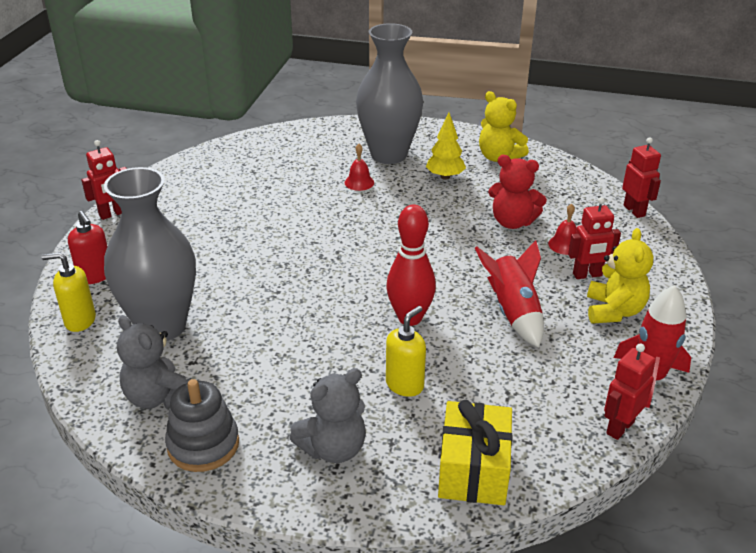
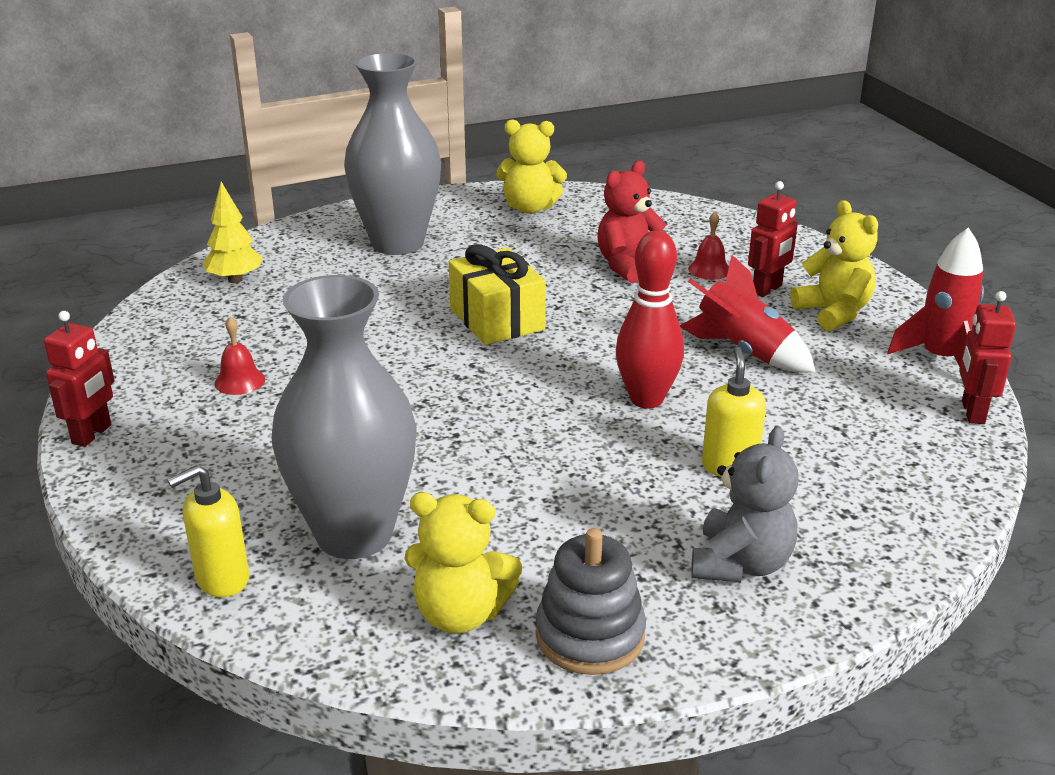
camera: 35 degrees left, 5 degrees down
(95, 276) = (170, 517): red soap dispenser -> none
(158, 397) = (460, 614): grey teddy bear -> yellow teddy bear
(359, 182) = (400, 283): red bell -> red bell (239, 381)
(445, 177) = (495, 245): yellow tree -> yellow tree (235, 280)
(473, 470) = (901, 513): yellow gift -> yellow gift (497, 319)
(512, 222) = (629, 266): red teddy bear -> red teddy bear turned 150 degrees clockwise
(634, 211) = (733, 216): red robot -> none

